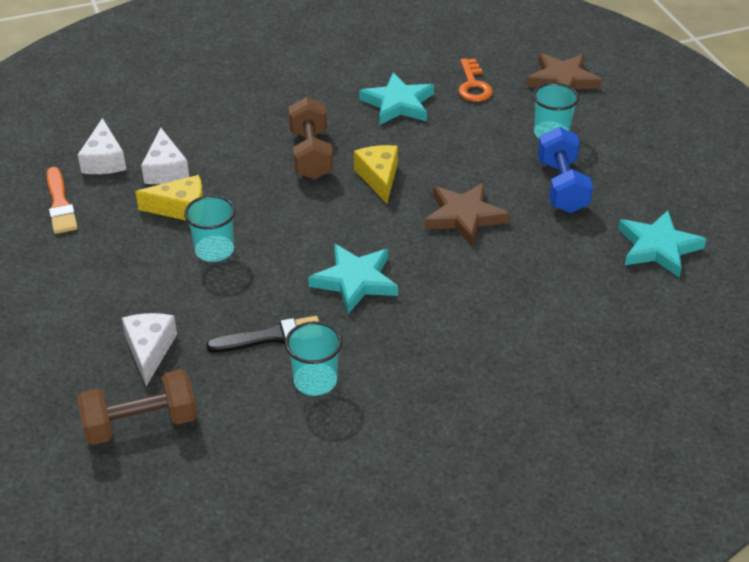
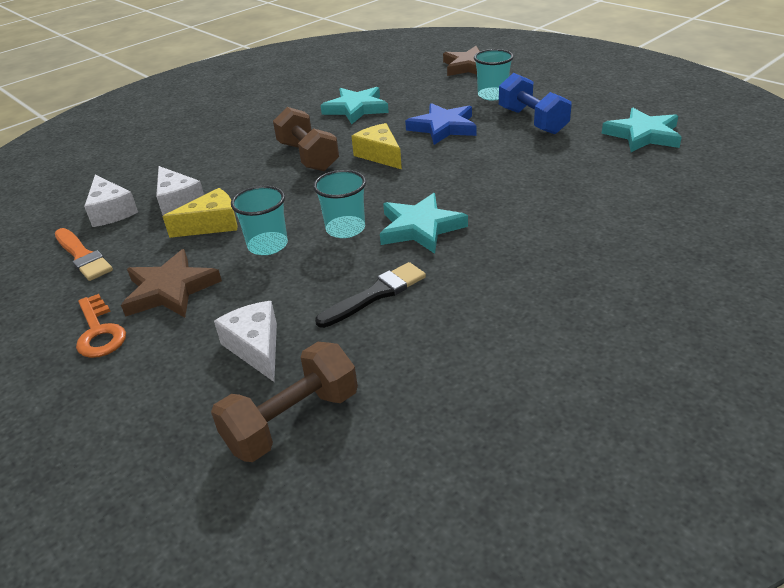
camera: 20 degrees left, 5 degrees down
(315, 381) = (449, 316): turquoise cup -> turquoise cup (345, 229)
(464, 216) = (474, 159): brown star -> brown star (170, 290)
(466, 163) = (443, 127): none -> blue star
(473, 85) = (406, 85): orange key -> orange key (99, 332)

